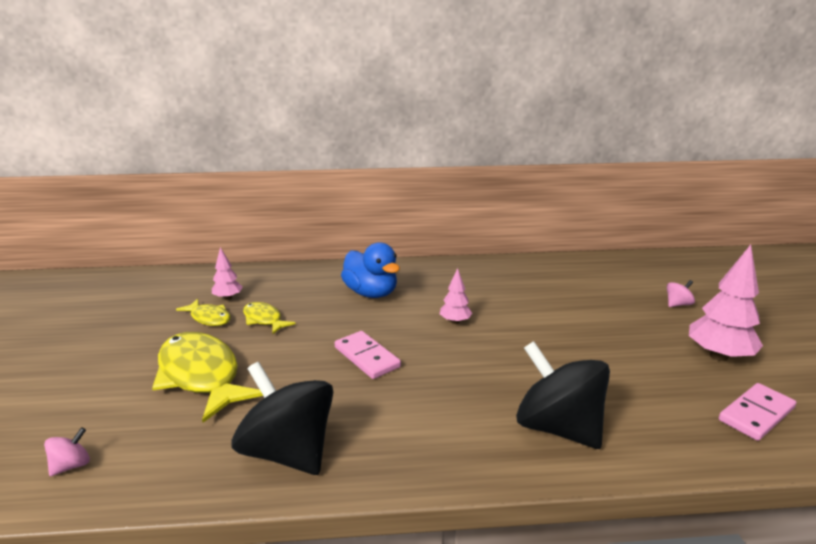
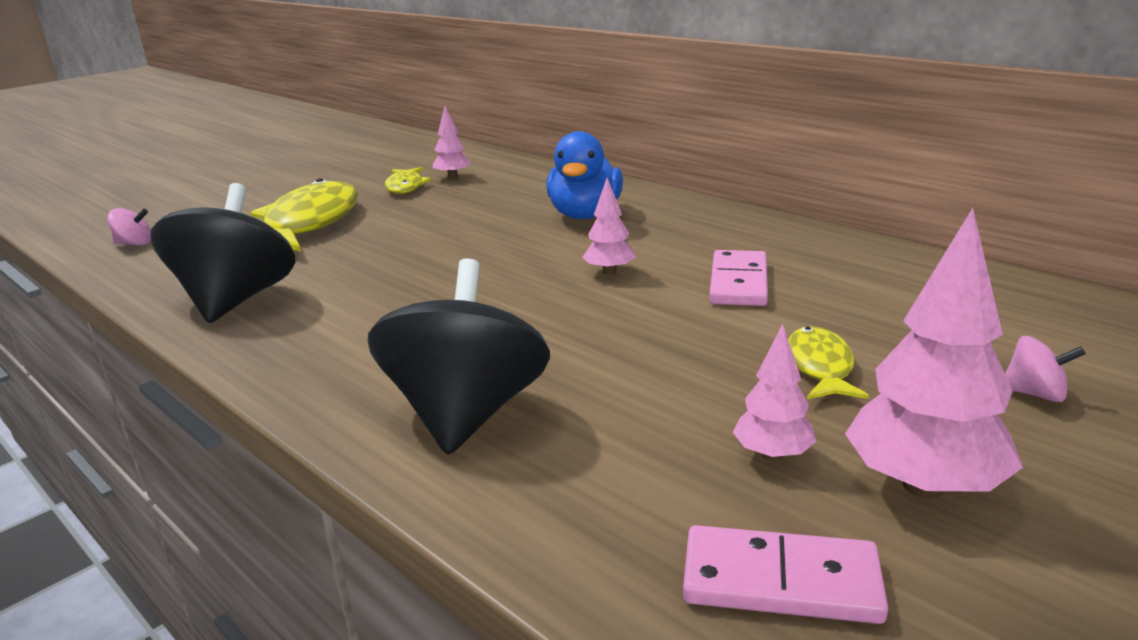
camera: 50 degrees right, 0 degrees up
(264, 319) = (440, 202): yellow fish -> yellow fish (819, 367)
(366, 357) = (448, 264): pink domino -> pink domino (738, 283)
(671, 372) = (772, 455): none -> pink tree

